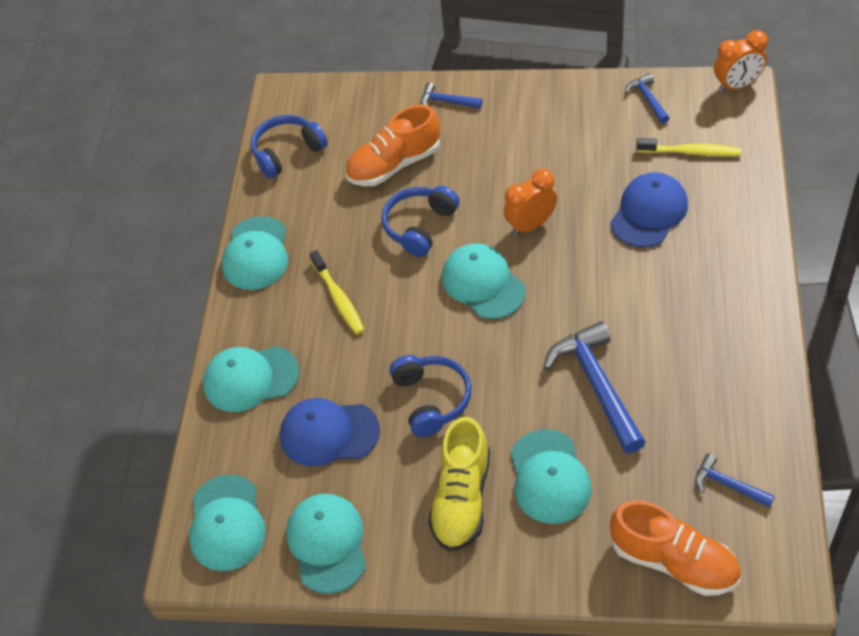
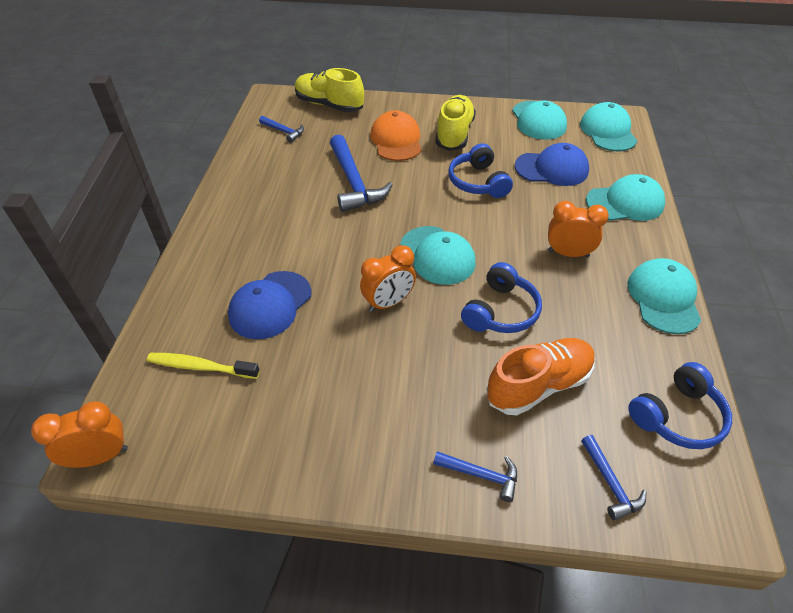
camera: 175 degrees right, 5 degrees down
(338, 298) = (568, 253): yellow toothbrush -> orange clock
(549, 477) = (396, 140): turquoise cap -> orange cap
(648, 99) = (219, 447): blue hammer -> blue hammer (610, 483)
(674, 561) = (329, 105): orange shoe -> yellow shoe

